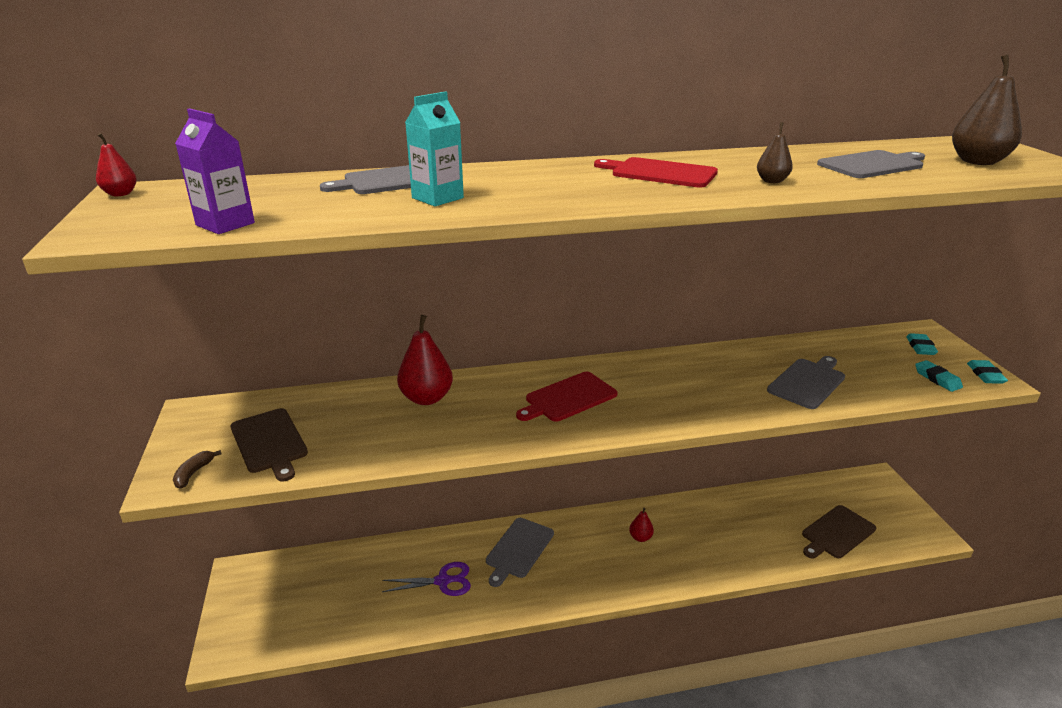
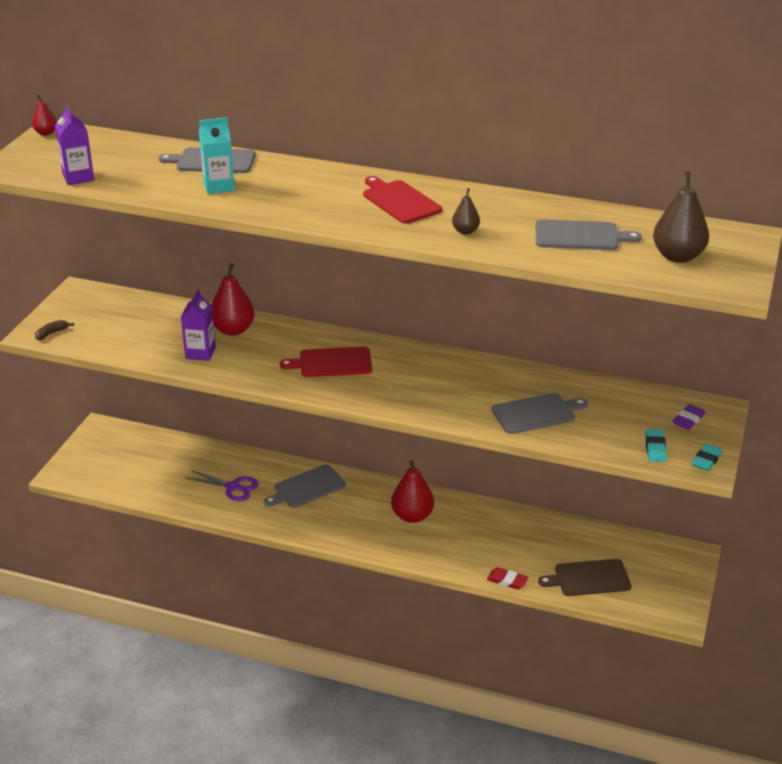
camera: 30 degrees right, 5 degrees up
(269, 442) = (108, 328): brown cutting board -> none
(414, 434) = (200, 353): none -> purple carton
(640, 537) = (412, 516): red pear -> red pear, size x1.89
(781, 566) = (507, 581): none -> red eraser
(920, 347) = (688, 420): turquoise eraser -> purple eraser

